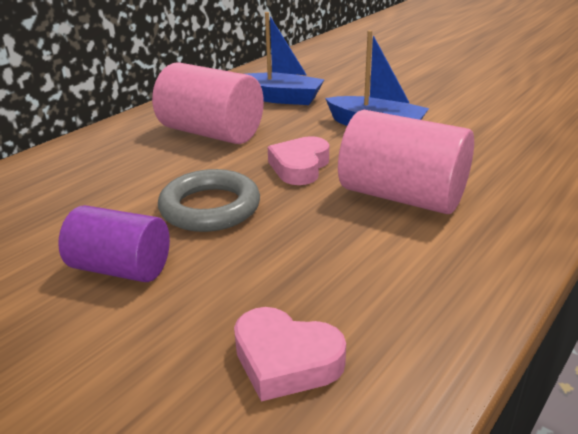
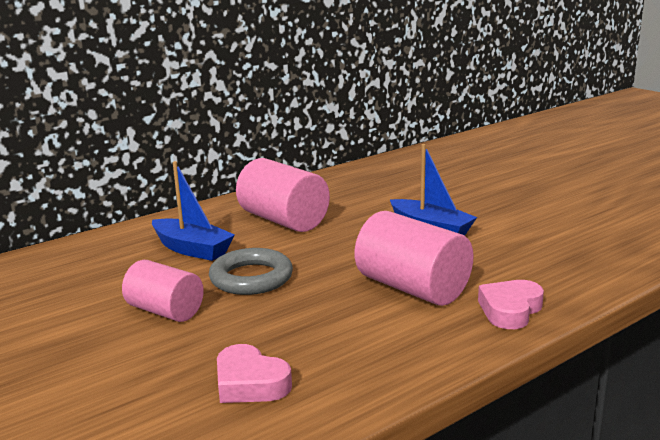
camera: 15 degrees right, 10 degrees down
(121, 268) = (165, 311): purple cylinder -> pink cylinder
(280, 98) = (360, 196): blue boat -> blue boat (192, 249)
(300, 167) = (341, 256): pink heart -> pink heart (510, 310)

